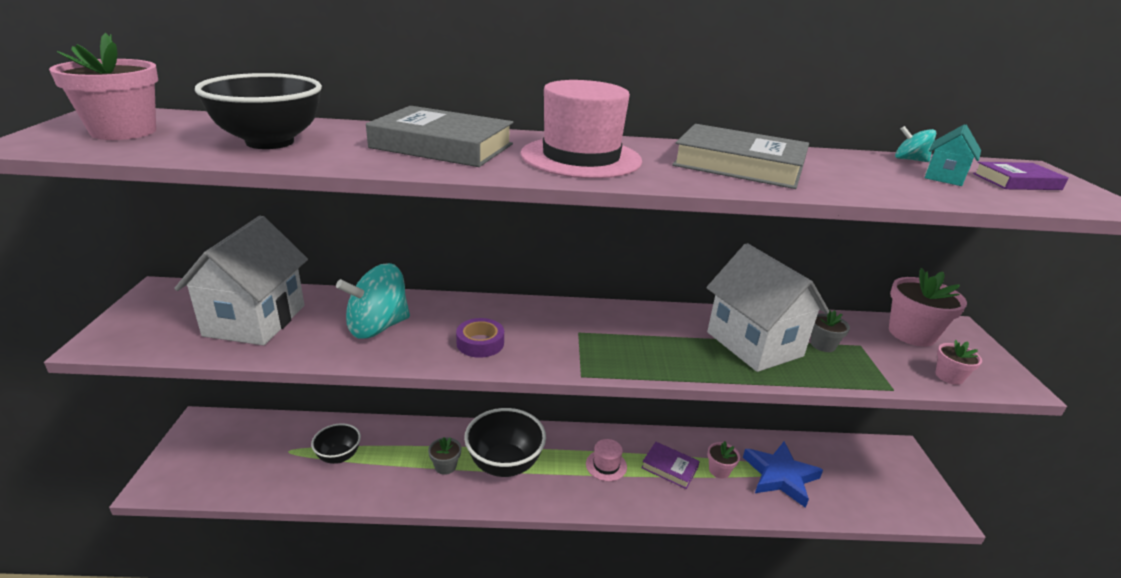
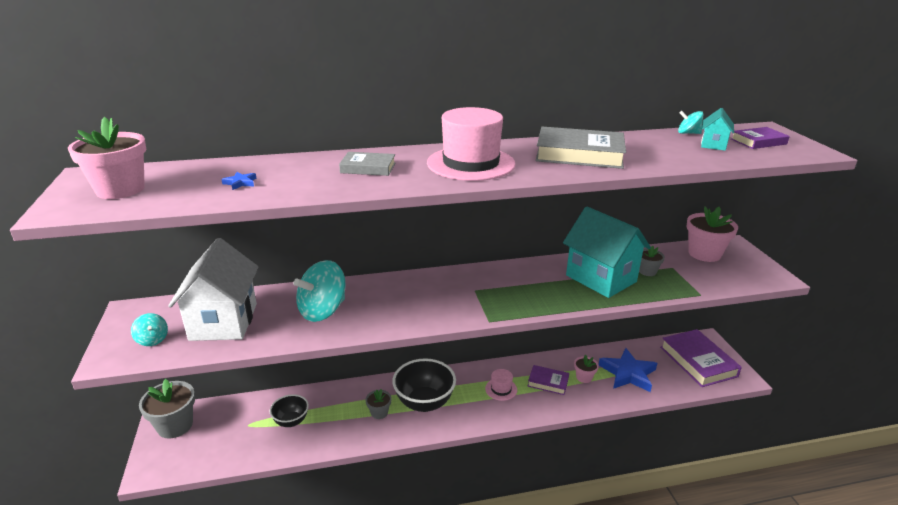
camera: 10 degrees left, 0 degrees up
(163, 328) = (152, 340): none -> turquoise spinning top
(209, 435) = (175, 425): none -> grey flower pot
(270, 142) = (240, 183): black bowl -> blue star
(442, 146) = (368, 168): grey book -> grey book, size x0.55
(480, 343) = (406, 310): purple tape -> none
(754, 344) = (601, 278): white house -> turquoise house
(882, 478) = (698, 361): none -> purple book
(949, 376) = (734, 280): pink flower pot -> none

